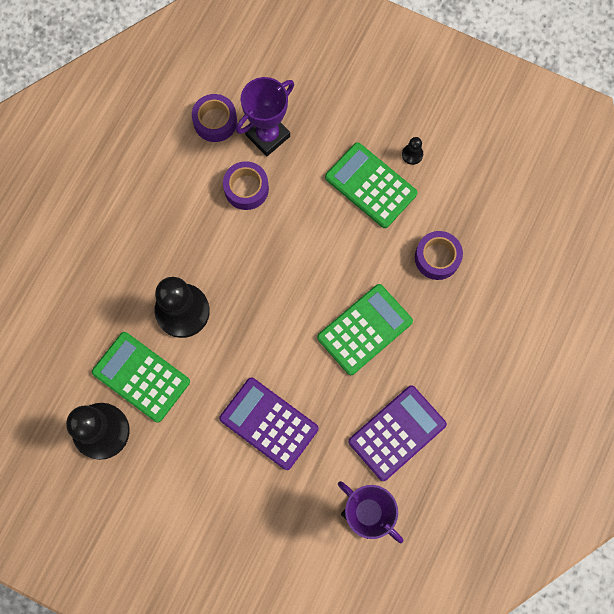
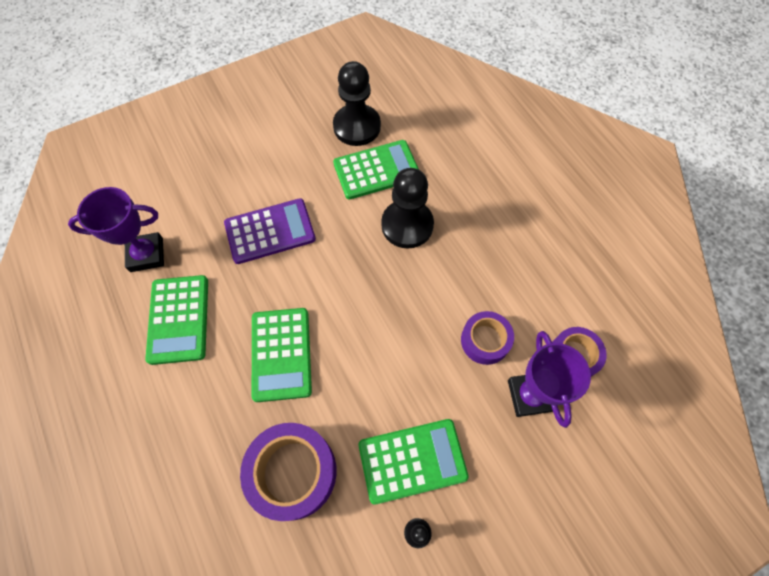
camera: 125 degrees right, 10 degrees down
(397, 433) = (179, 319): purple calculator -> green calculator
(437, 258) = (292, 472): purple tape -> purple tape, size x1.61

